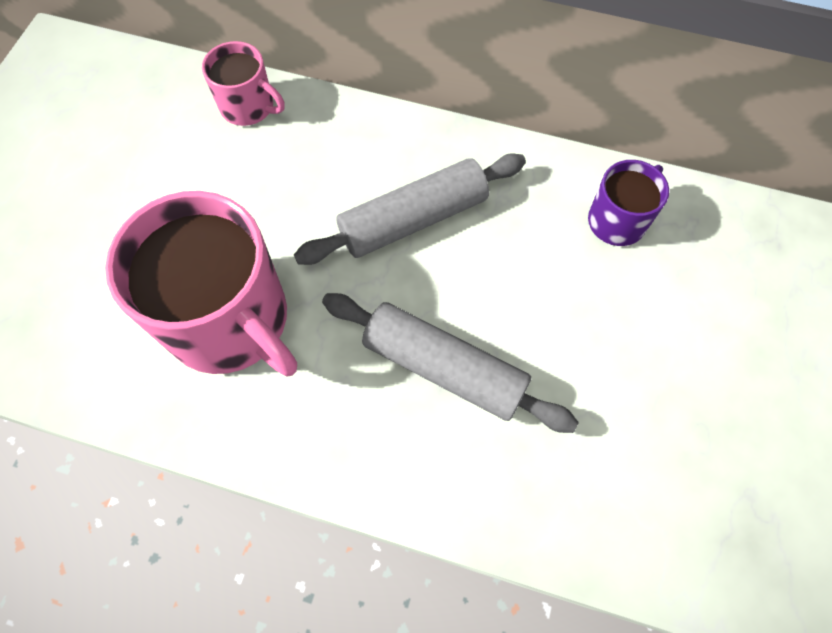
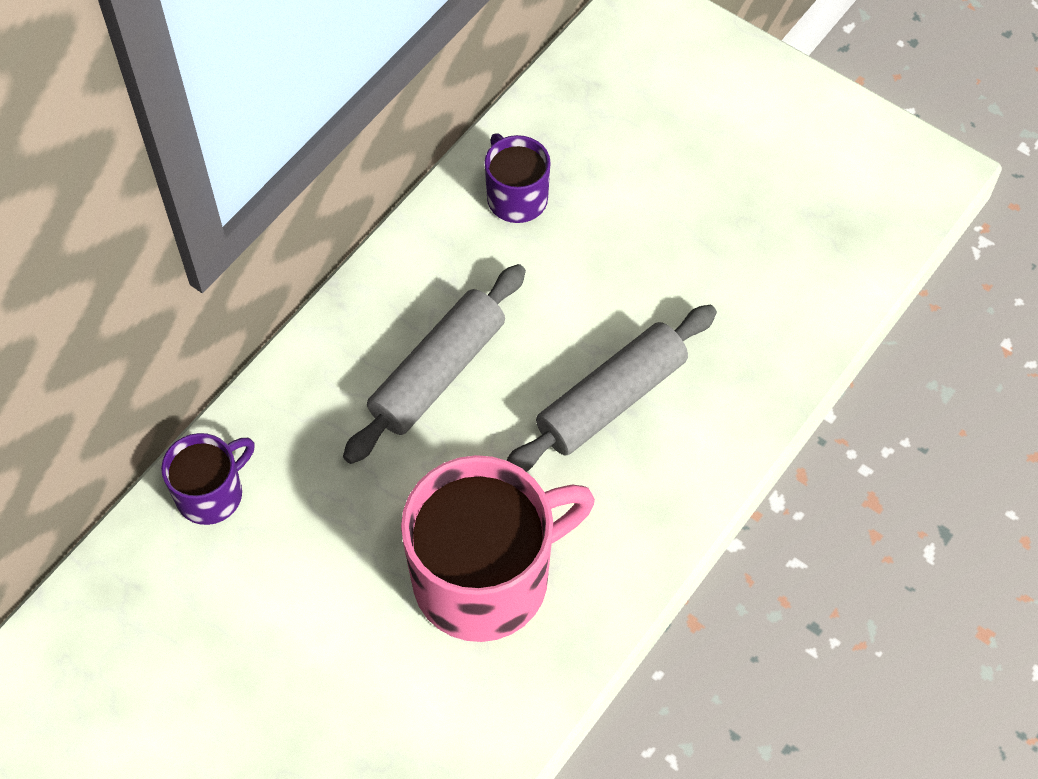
camera: 70 degrees left, 5 degrees down
(248, 107) = (211, 493): pink mug -> purple mug
(413, 220) = (438, 373): grey rolling pin -> grey rolling pin turned 45 degrees clockwise

